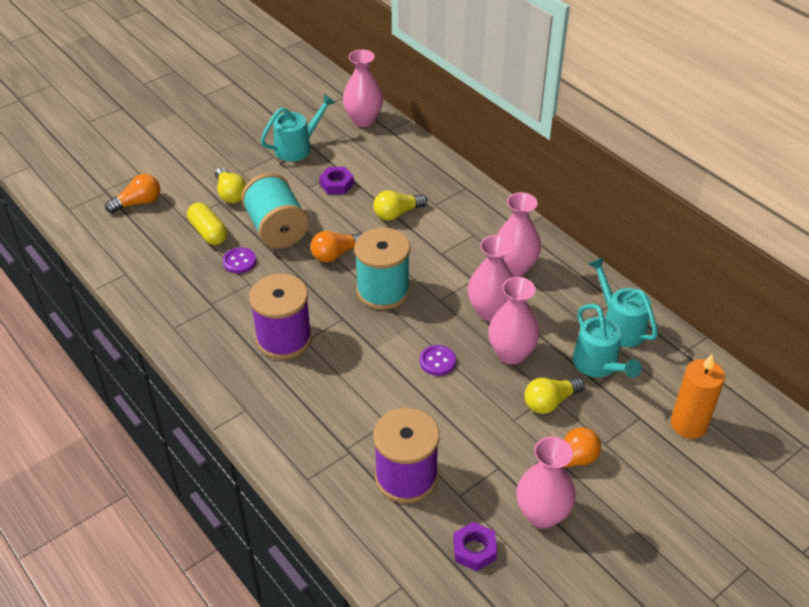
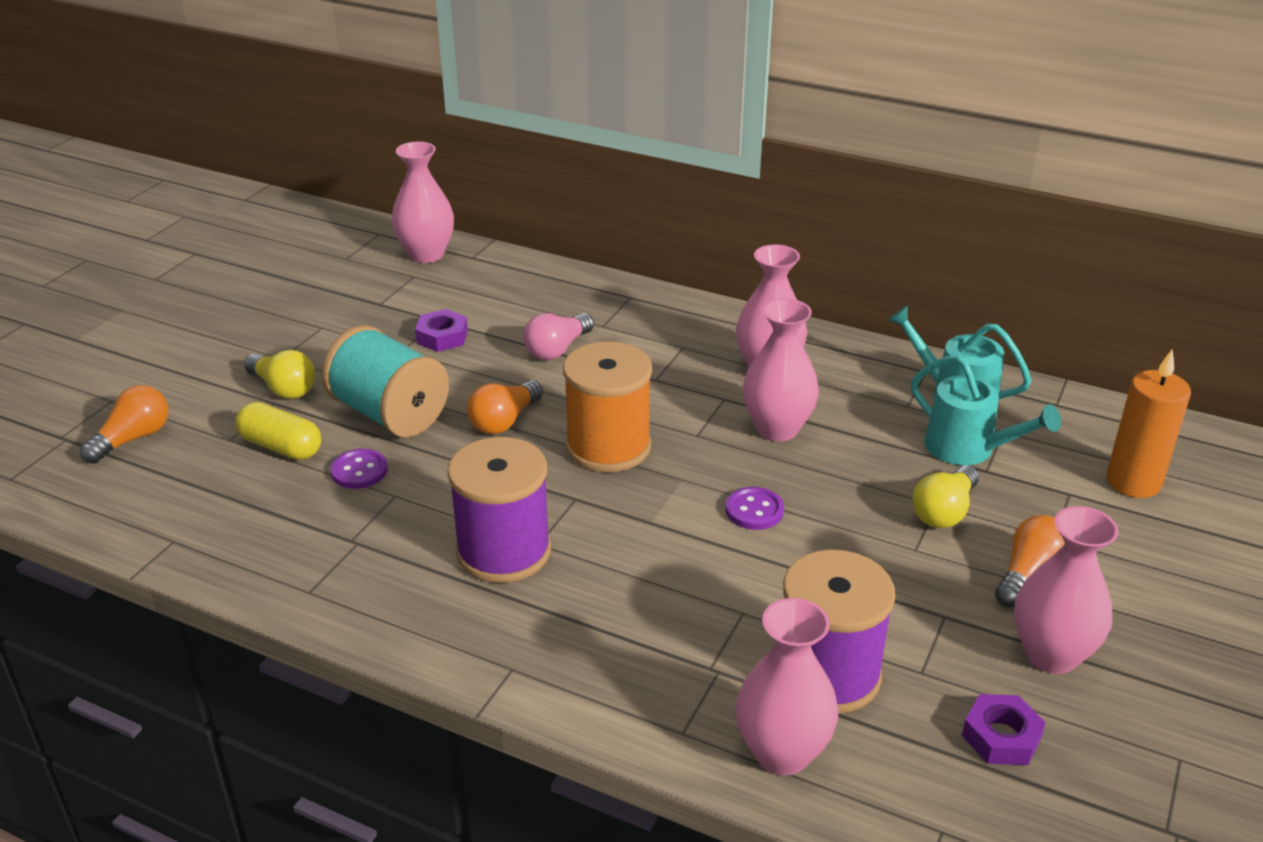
camera: 25 degrees left, 10 degrees down
(298, 147) = (350, 307): turquoise watering can -> none
(383, 291) = (608, 447): turquoise spool -> orange spool
(397, 213) = (557, 349): yellow light bulb -> pink light bulb
(511, 353) = (846, 470): pink vase -> pink vase (782, 753)

